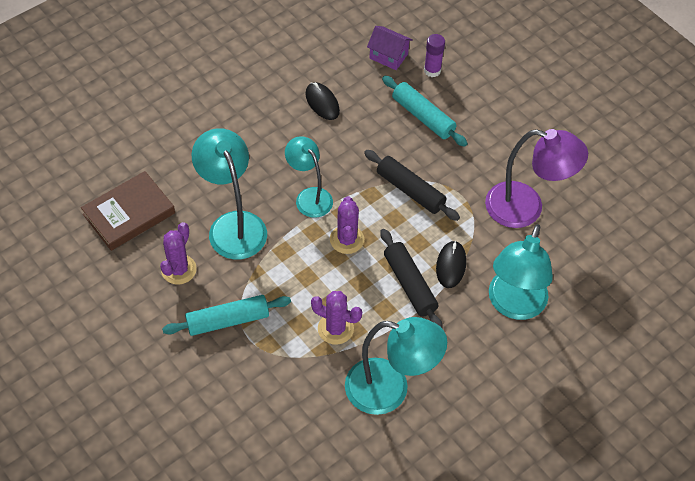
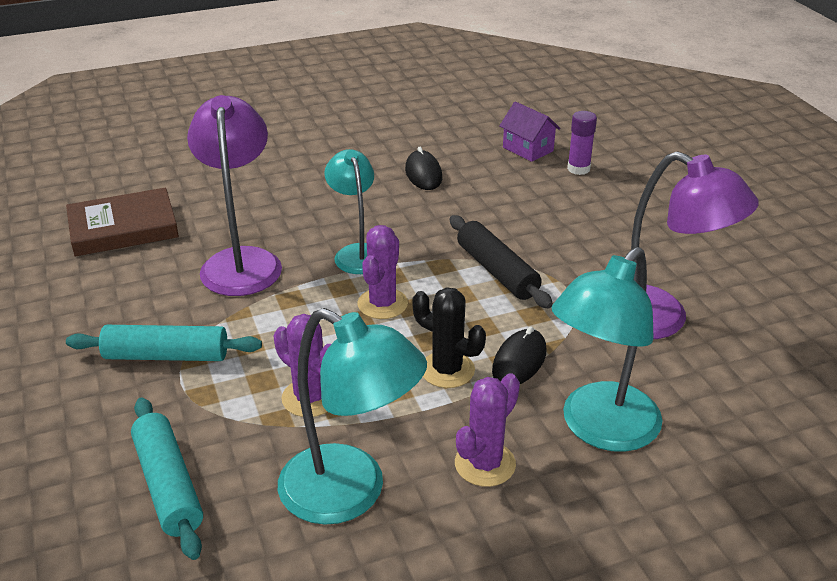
camera: 20 degrees right, 20 degrees down
(178, 269) = (142, 290): purple cactus -> purple cactus (485, 464)
(233, 225) = (241, 261): turquoise lamp -> purple lamp
(409, 284) = (447, 370): black rolling pin -> black cactus
(423, 116) = (547, 206): turquoise rolling pin -> turquoise rolling pin (168, 485)

